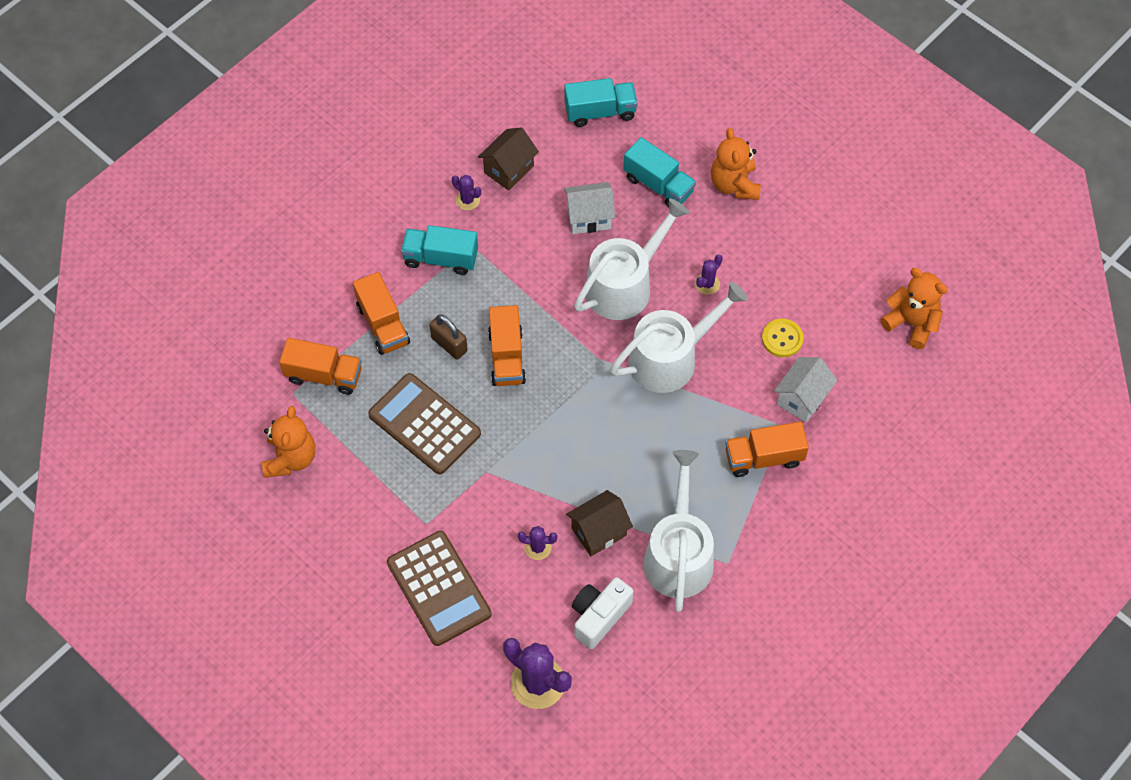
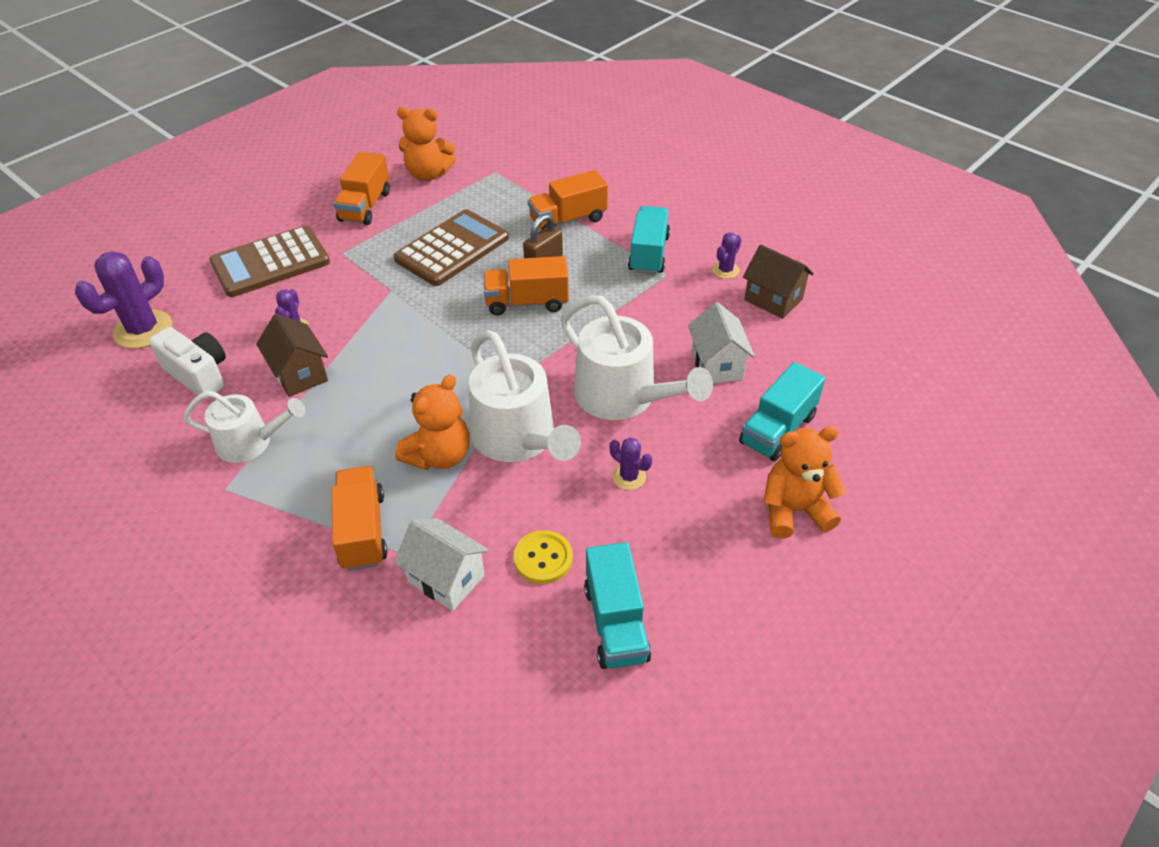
camera: 90 degrees right, 15 degrees down
(324, 375) = (512, 188): orange truck -> orange truck (365, 206)
(600, 112) = (877, 375): turquoise truck -> turquoise truck (615, 623)
(678, 555) = (250, 442): white watering can -> white watering can, size x0.63
(911, 323) = (568, 739): orange teddy bear -> orange teddy bear (439, 456)

